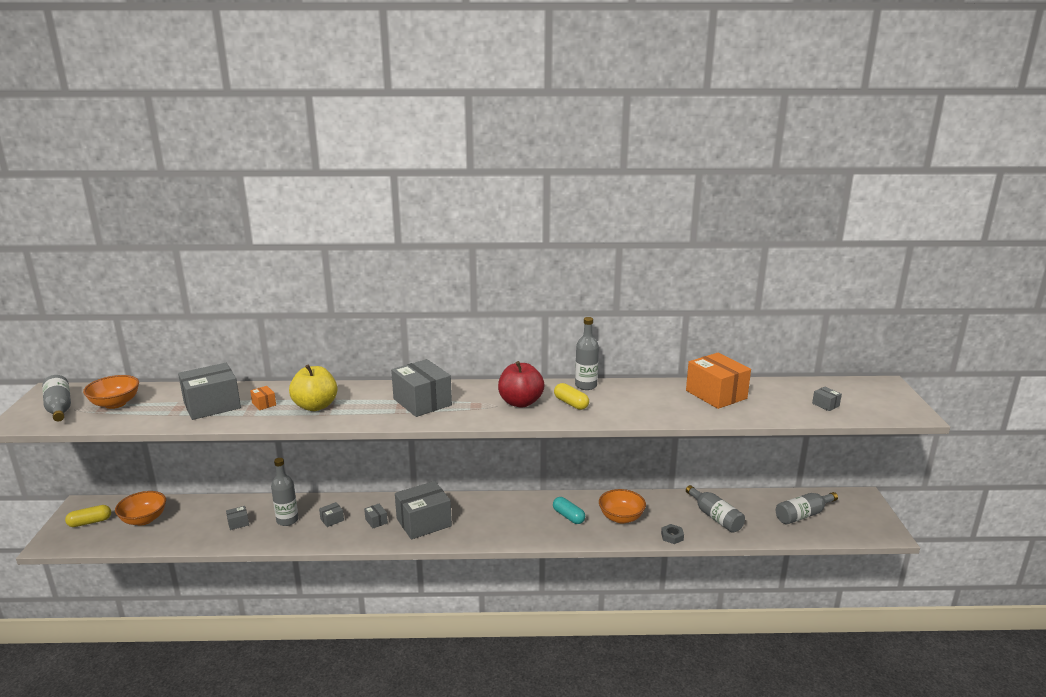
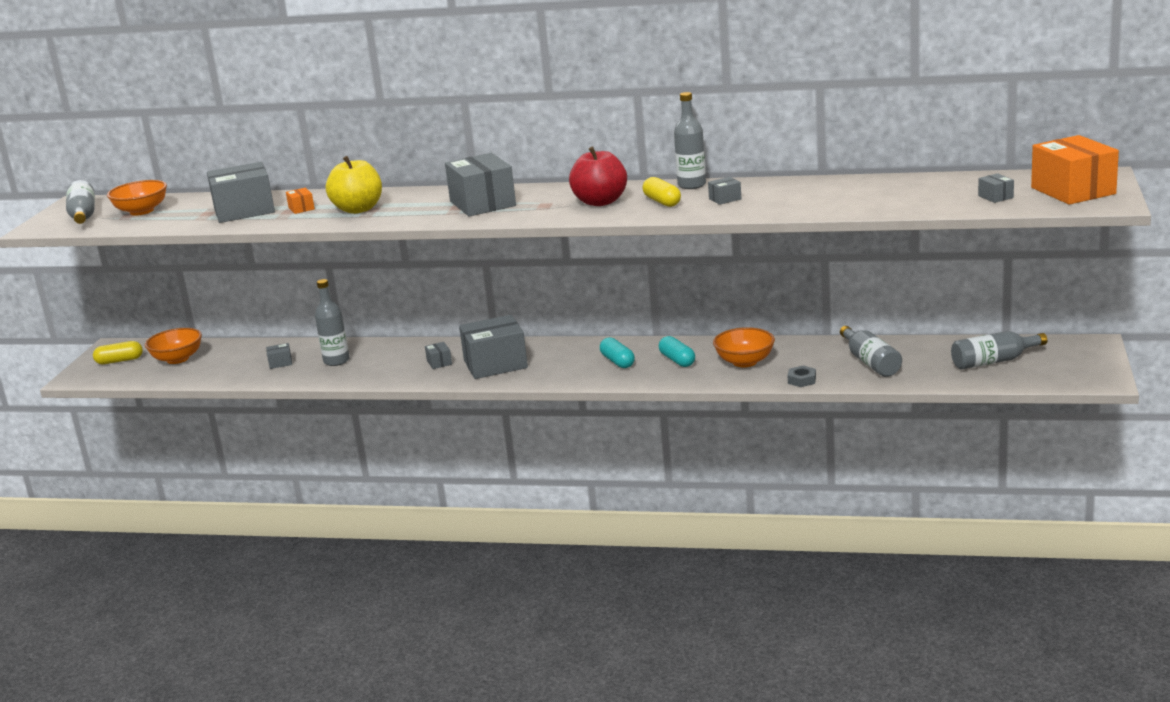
camera: 15 degrees right, 0 degrees up
(332, 520) = (388, 361): grey box -> grey box (725, 199)
(522, 518) = (617, 361): none -> turquoise capsule
(716, 394) = (855, 190): orange box -> orange box (1073, 191)

